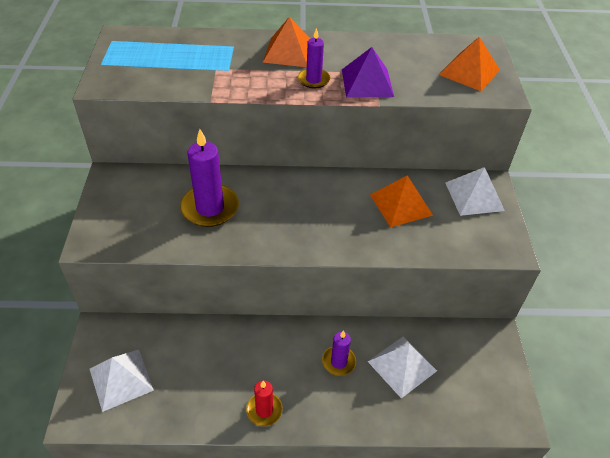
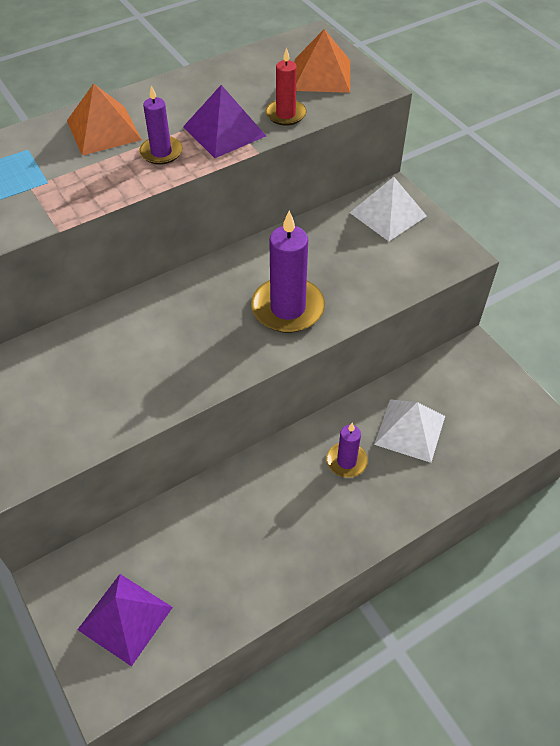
camera: 30 degrees left, 5 degrees up
(121, 379) = (125, 618): white pyramid -> purple pyramid
(210, 208) = (116, 363): purple candle -> purple candle (288, 308)
(264, 410) = (308, 555): red candle -> red candle (285, 114)
(401, 204) = (323, 258): orange pyramid -> none

